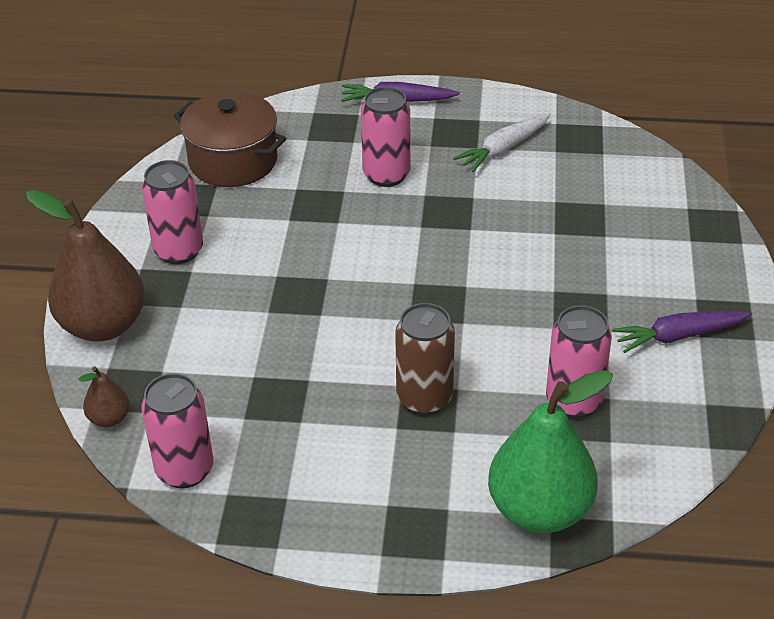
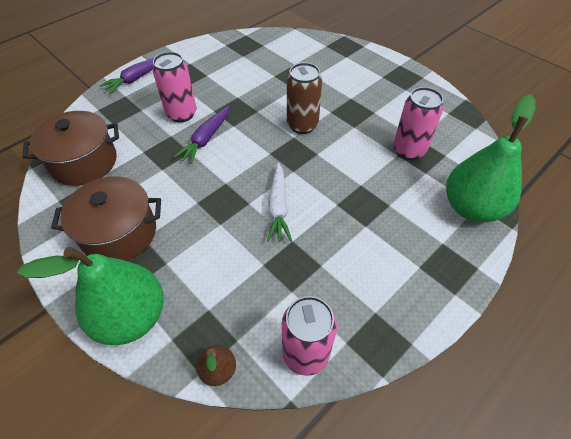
camera: 50 degrees left, 10 degrees up
(103, 325) = (131, 317): brown pear -> green pear
(178, 251) = (119, 233): pink can -> brown pot
(424, 398) = (355, 201): brown can -> brown can (302, 125)
(503, 149) = (219, 69): white carrot -> white carrot (278, 207)
(678, 336) = (400, 95): purple carrot -> purple carrot (206, 139)

